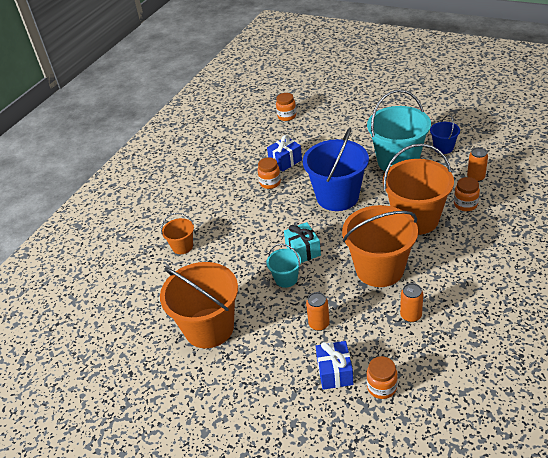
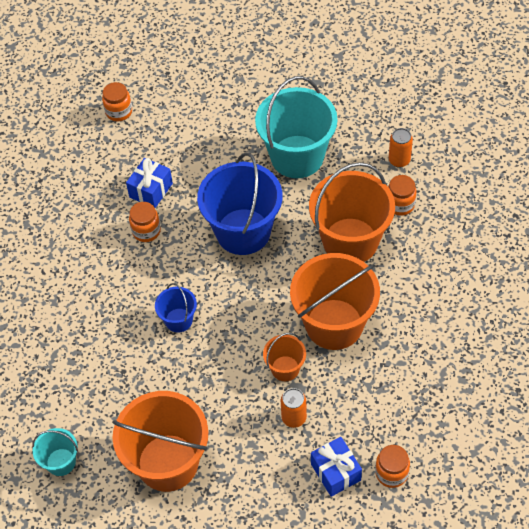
camera: 25 degrees left, 15 degrees up
(182, 246) = (77, 360): orange bucket -> orange bucket (285, 368)
(286, 279) = (230, 369): turquoise bucket -> turquoise bucket (61, 462)
(303, 250) = (233, 323): turquoise gift -> none
(411, 315) = (390, 376): orange can -> none
(443, 148) = (345, 121): blue bucket -> blue bucket (178, 320)

